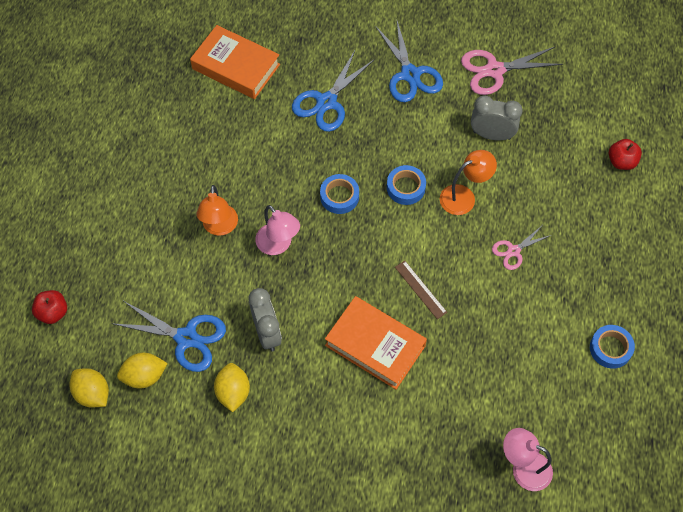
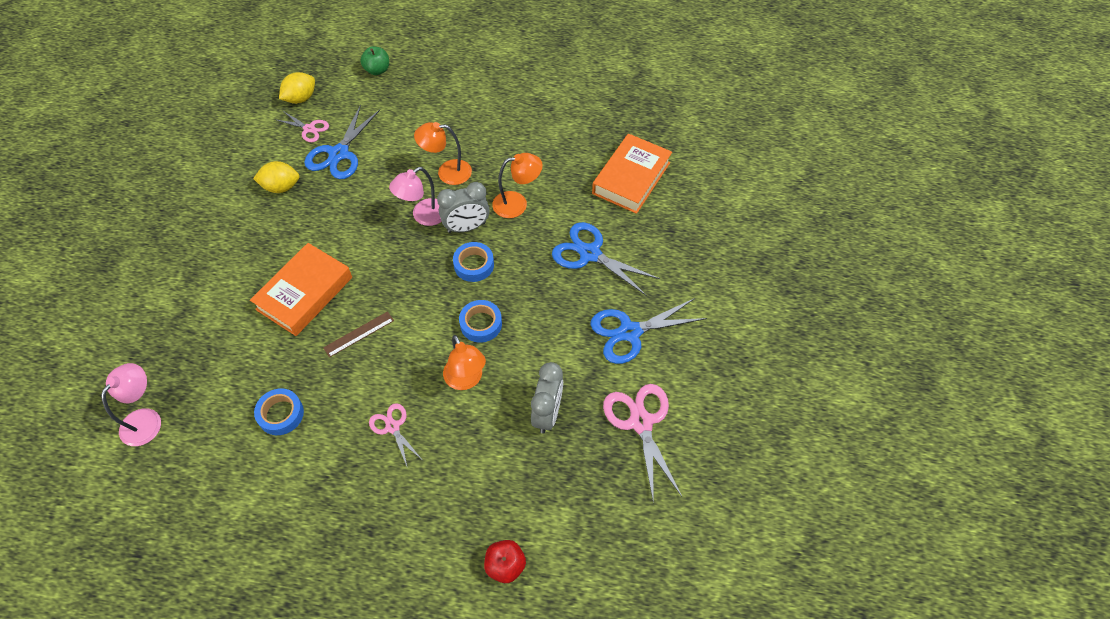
camera: 90 degrees right, 5 degrees down
(53, 312) = (377, 70): red apple -> green apple
(144, 376) = (309, 129): yellow lemon -> pink scissors
(264, 162) = (517, 203): none -> orange lamp
(267, 333) = (333, 209): grey clock -> grey clock (466, 227)
(610, 348) = (256, 522): blue tape -> blue tape (281, 414)

